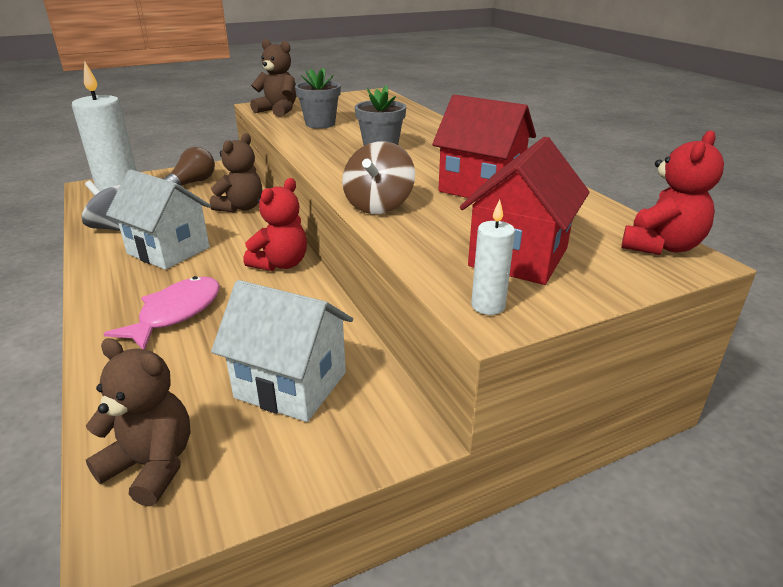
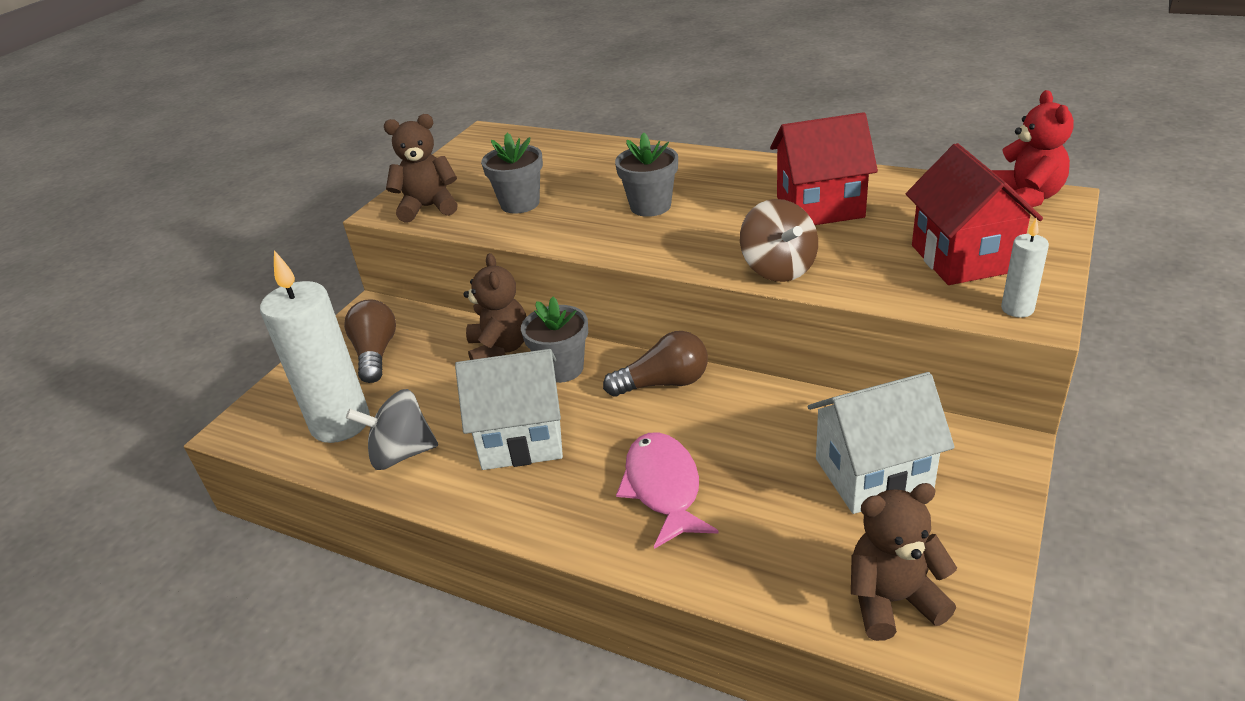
camera: 35 degrees left, 5 degrees up
(249, 230) = (562, 368): none -> grey flower pot
(281, 264) = (664, 383): red teddy bear -> brown light bulb

